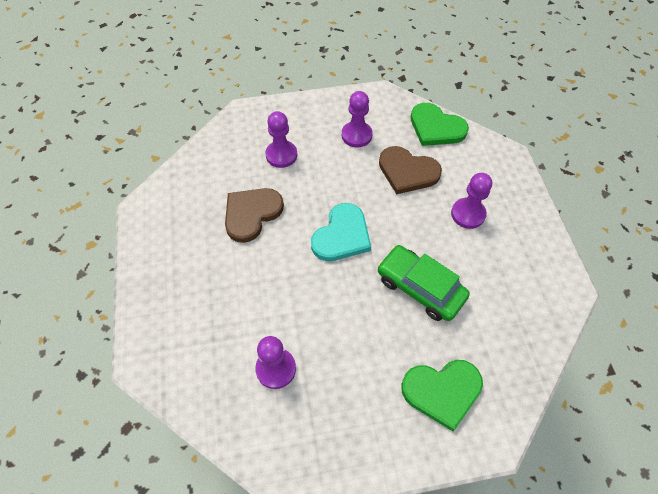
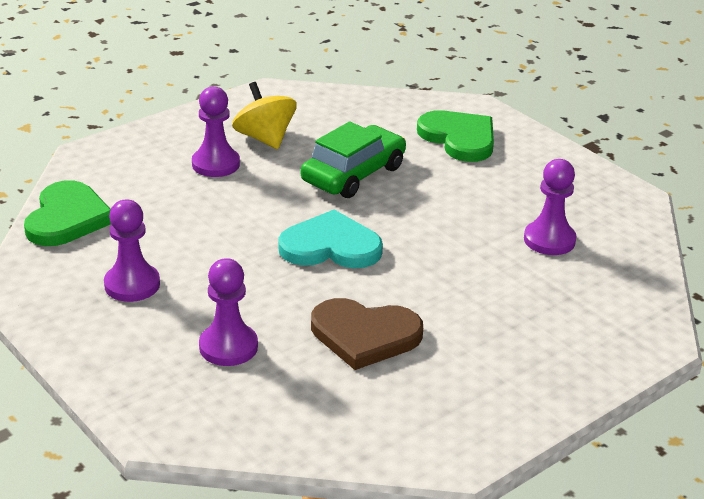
camera: 120 degrees left, 25 degrees down
(407, 172) = (176, 222): brown heart -> none
(420, 288) = (353, 174): green car -> green car turned 150 degrees counterclockwise
(493, 255) = (265, 138): none -> yellow spinning top

